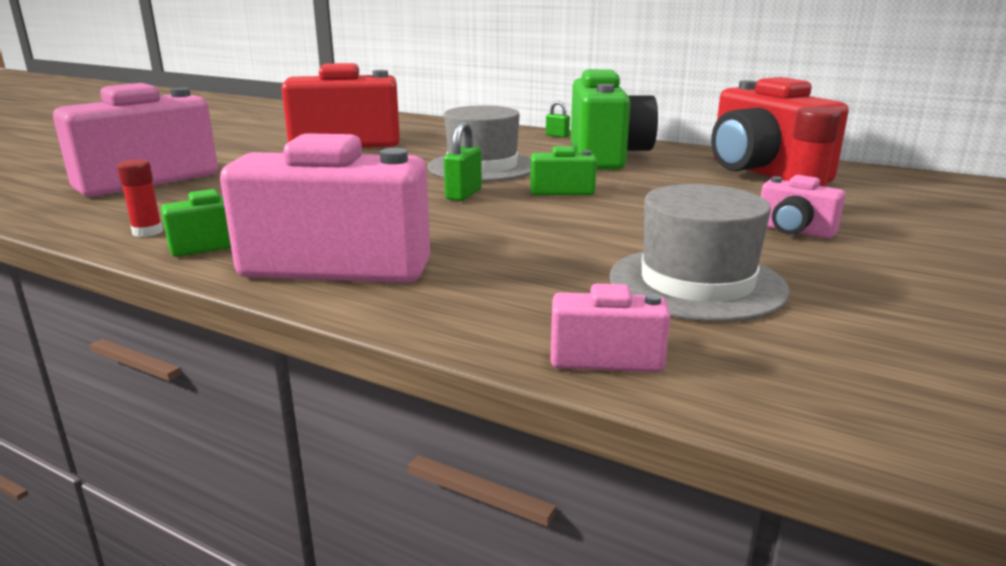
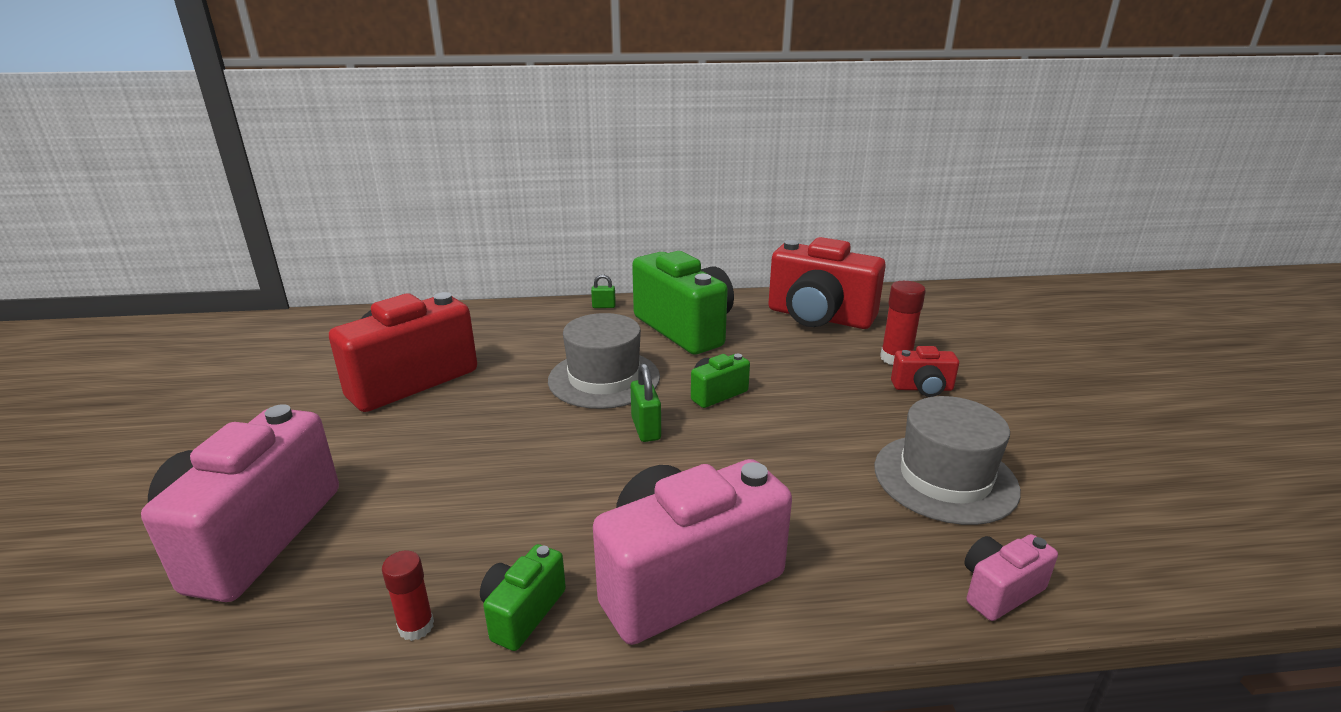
camera: 35 degrees left, 5 degrees up
(794, 231) = (922, 388): pink camera -> red camera

